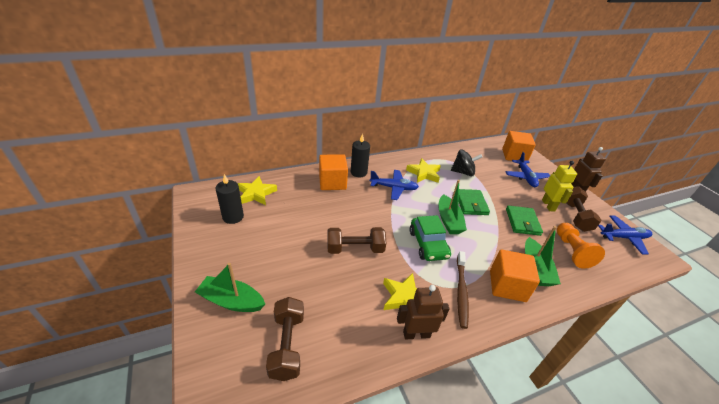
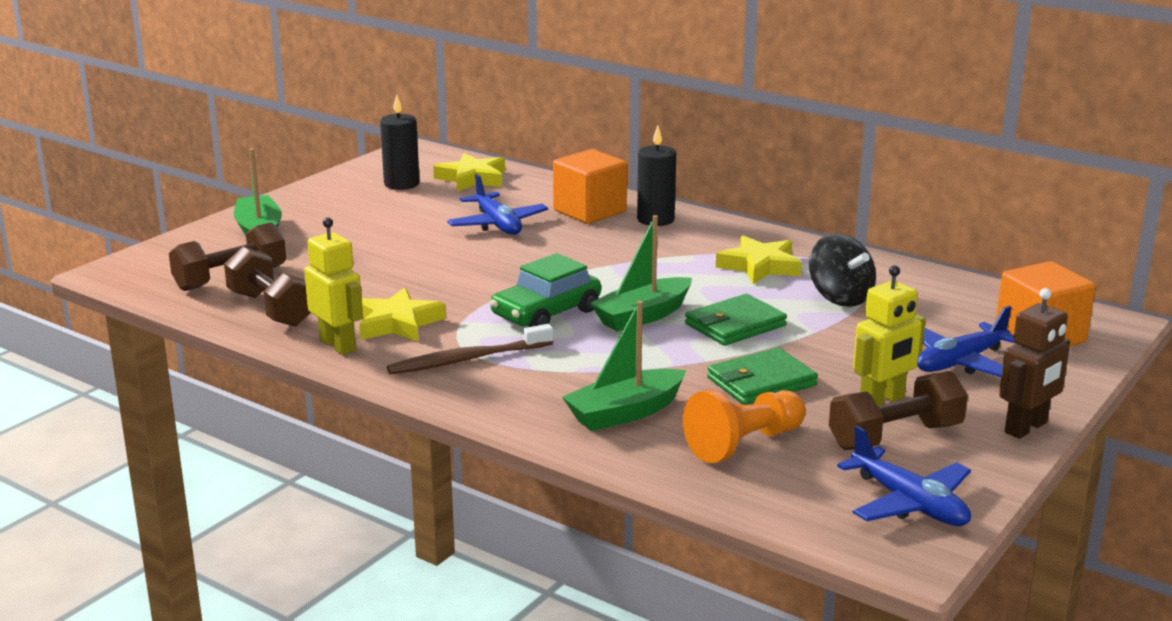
camera: 60 degrees right, 15 degrees down
(355, 249) = (452, 268): brown dumbbell -> brown dumbbell (271, 309)
(393, 188) = (661, 254): blue plane -> blue plane (497, 224)
(416, 334) = (338, 345): brown robot -> yellow robot
(507, 286) = (536, 393): orange cube -> none

